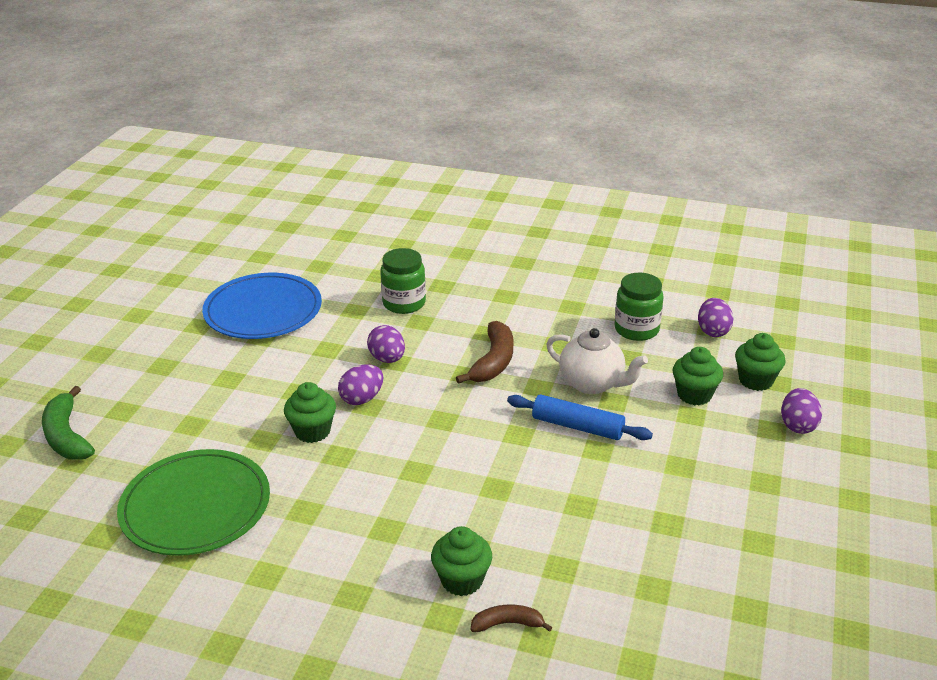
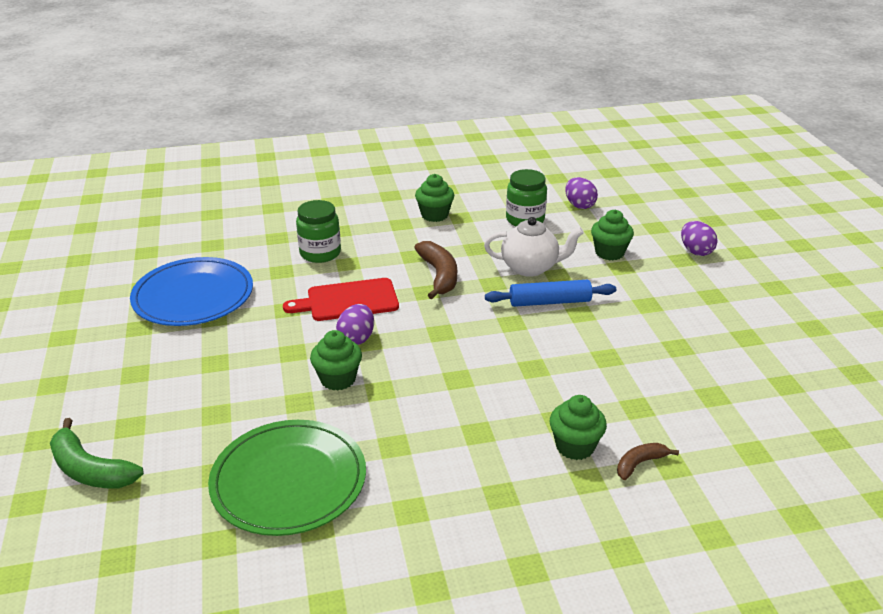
camera: 30 degrees left, 0 degrees up
(387, 359) = (348, 300): purple egg -> red cutting board
(756, 380) = (640, 230): green cupcake -> green cupcake (434, 215)

